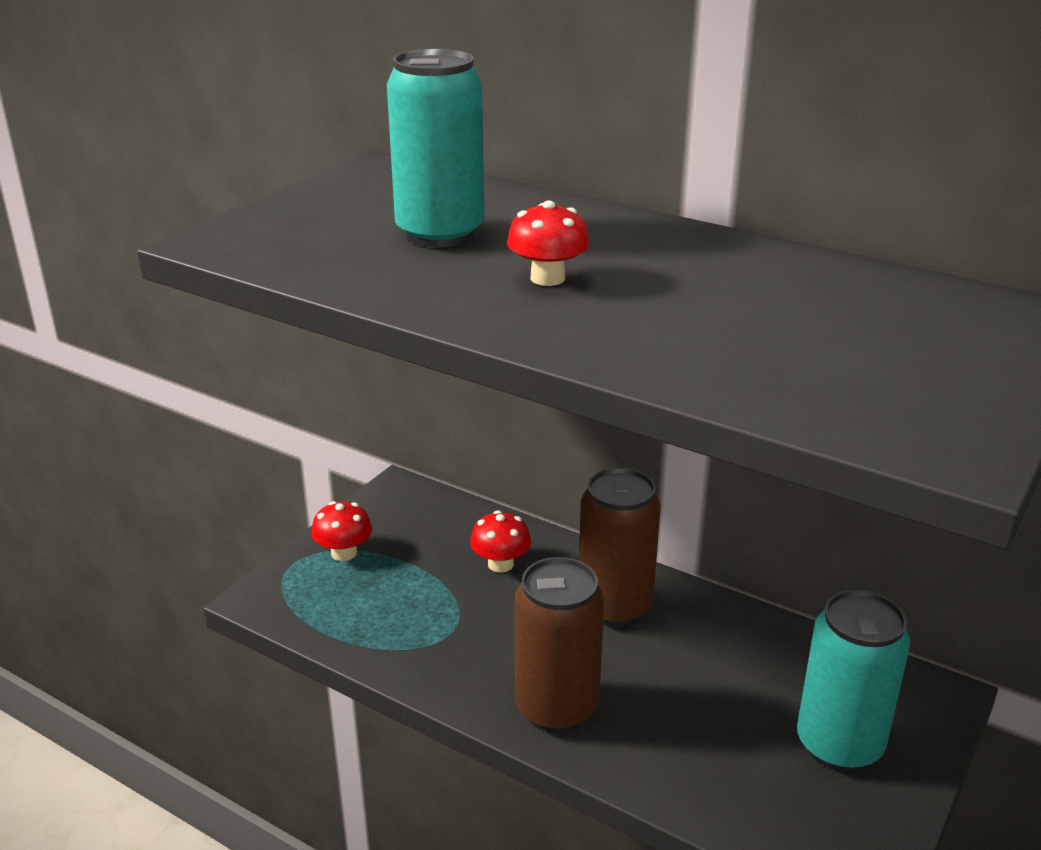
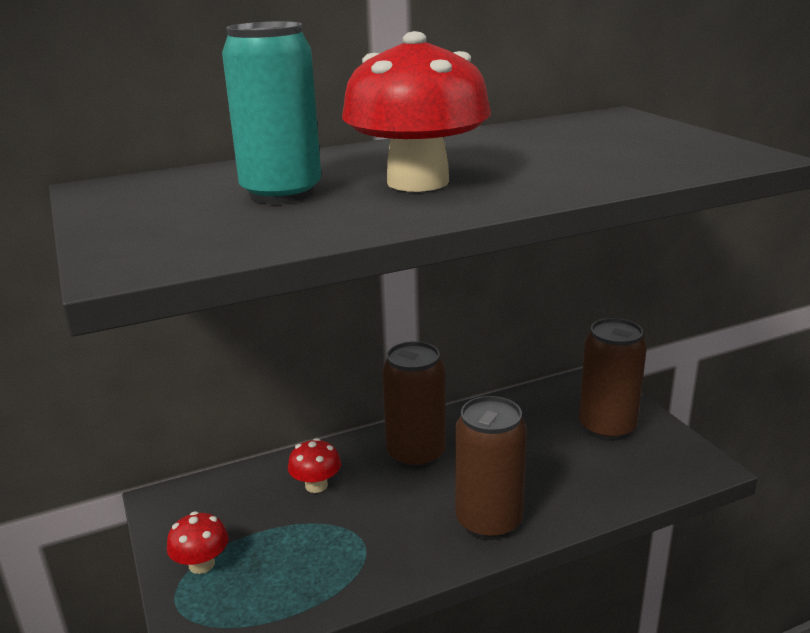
camera: 55 degrees left, 5 degrees down
(547, 278) = (418, 182): red mushroom -> red mushroom, size x2.14
(839, 745) = (607, 428): turquoise can -> brown can

